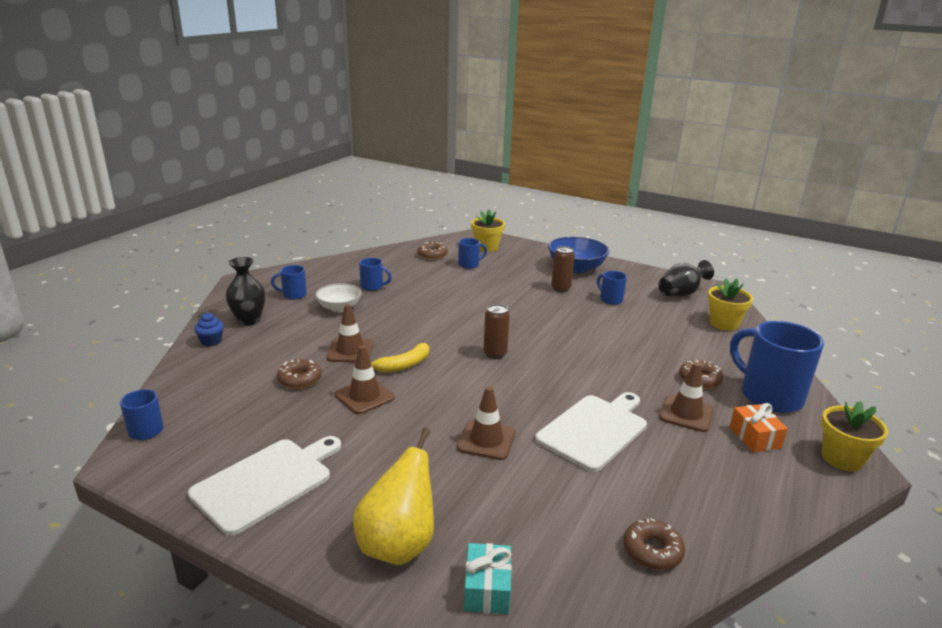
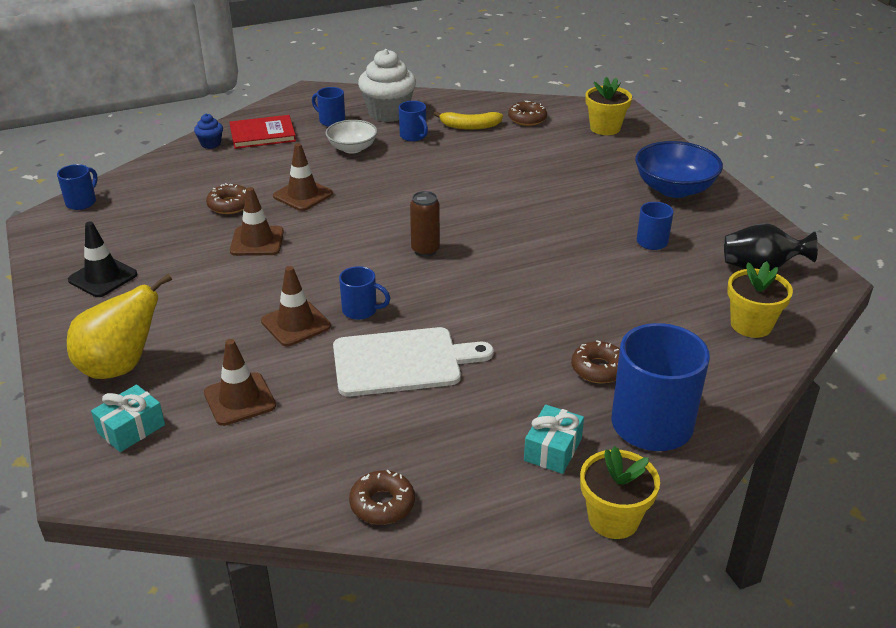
camera: 40 degrees right, 10 degrees up
(249, 320) = (262, 134): black vase -> red book
(266, 482) = (103, 277): white cutting board -> black traffic cone
(330, 277) = (388, 113): none -> white cupcake
(403, 365) = (327, 227): yellow banana -> yellow banana (469, 126)
(469, 264) = (551, 143): blue mug -> blue mug (361, 310)
(561, 288) = (612, 207): brown can -> none
(652, 551) = (285, 478): brown donut -> brown donut (382, 504)
(686, 414) = (520, 392): brown traffic cone -> brown traffic cone (240, 399)
(755, 437) = (553, 450): orange gift -> turquoise gift

